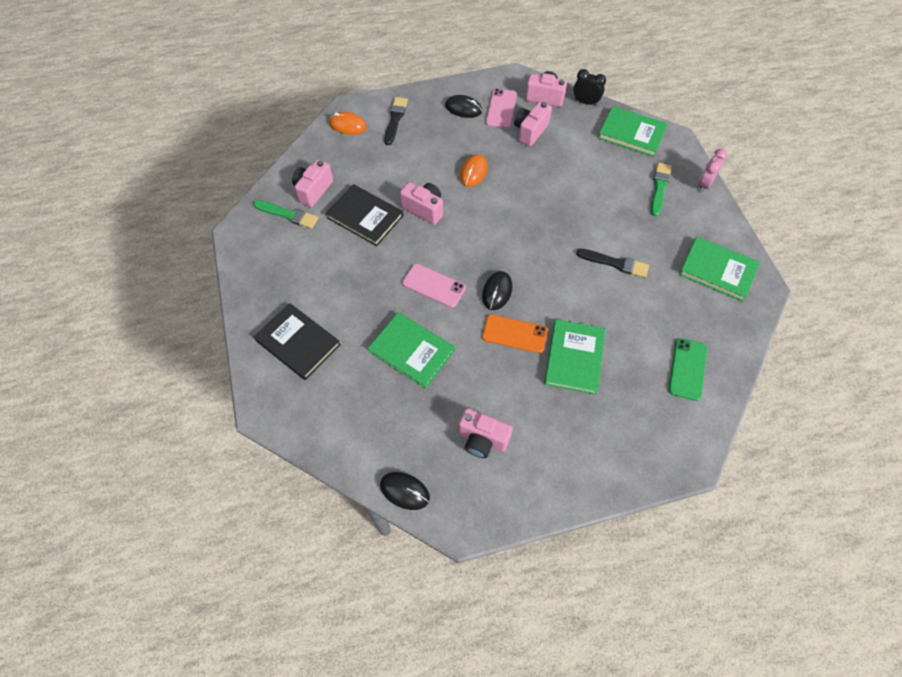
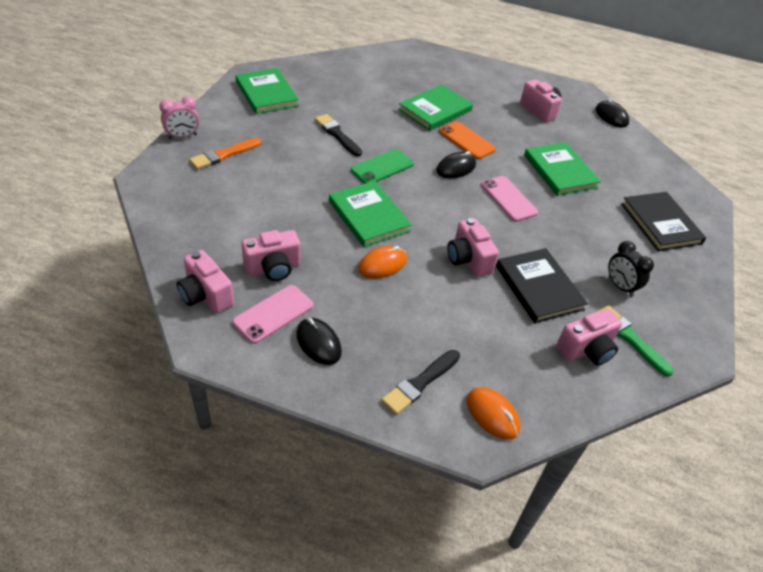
camera: 150 degrees left, 15 degrees down
(585, 102) = (170, 261): black clock -> black clock (620, 286)
(631, 133) = (175, 205): green book -> green book (368, 216)
(659, 187) = (224, 155): green brush -> orange brush
(687, 369) = (364, 71): green phone -> green phone (382, 167)

